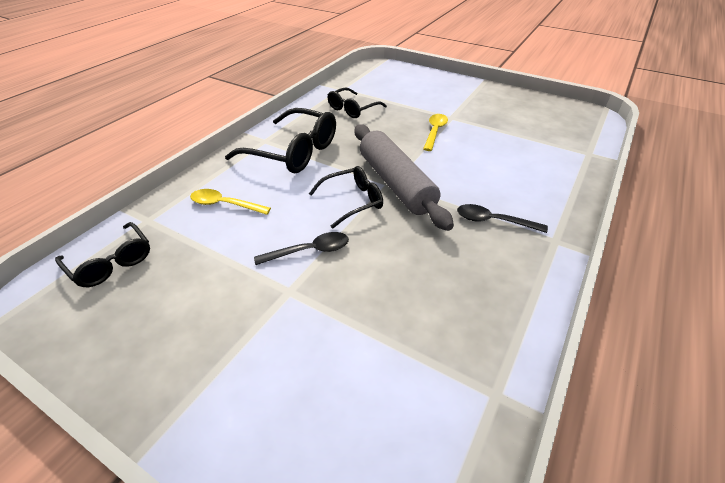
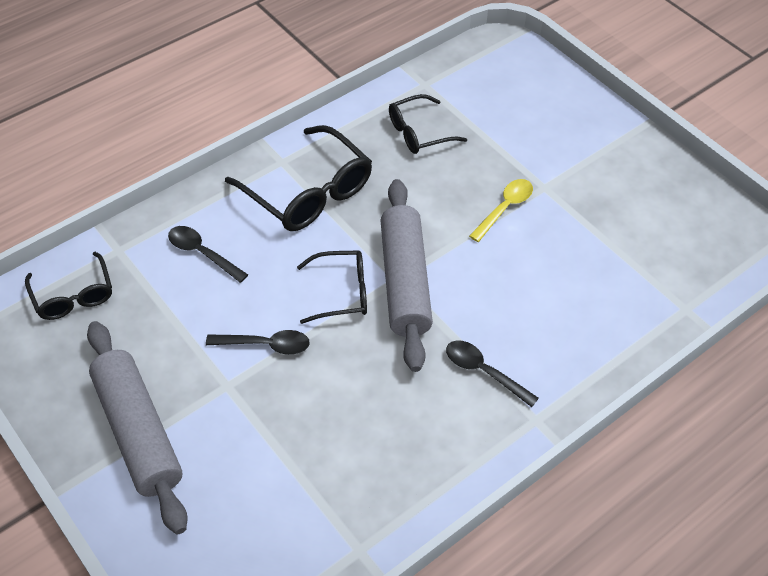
camera: 20 degrees right, 10 degrees up
(215, 359) = (138, 432): none -> grey rolling pin
(225, 204) = (202, 253): yellow spoon -> black spoon

